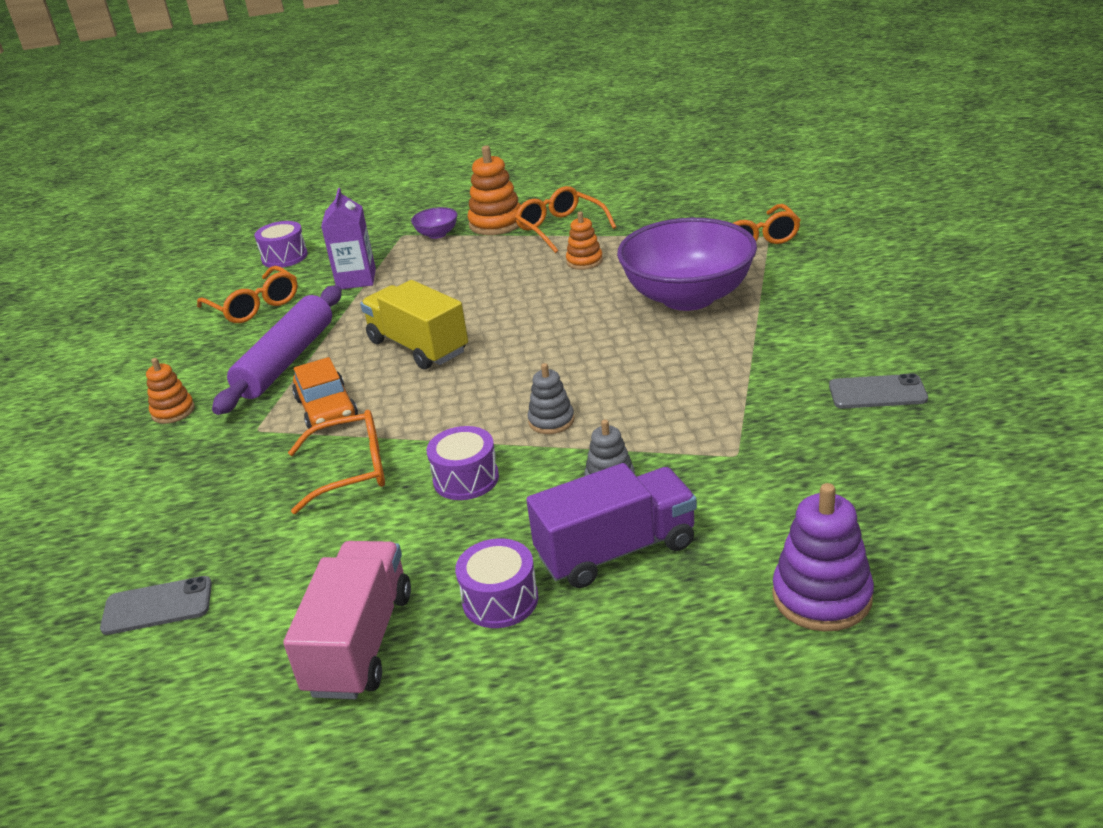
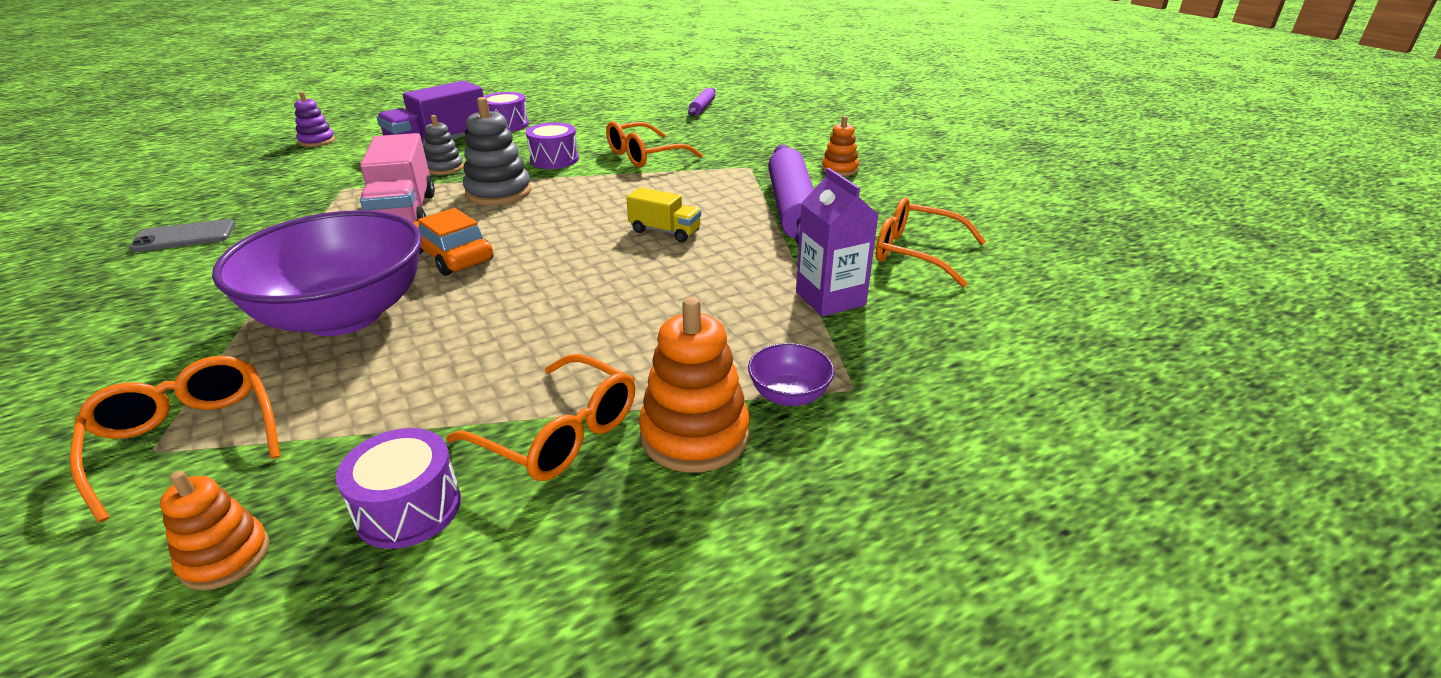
camera: 155 degrees right, 0 degrees up
(157, 606) = (702, 108): grey phone -> purple rolling pin
(284, 257) = (993, 323): purple drum -> purple drum (409, 508)
(327, 409) = (705, 182): orange car -> orange car (451, 256)
(360, 643) = (577, 110): pink truck -> pink truck (404, 214)
(418, 347) = (665, 231): yellow truck -> yellow truck, size x0.56
(551, 421) = (498, 192): grey stacking toy -> grey stacking toy, size x1.64
(584, 261) = (498, 361): orange stacking toy -> orange stacking toy (225, 557)
(822, 597) = (317, 141): purple stacking toy -> purple stacking toy, size x0.61

